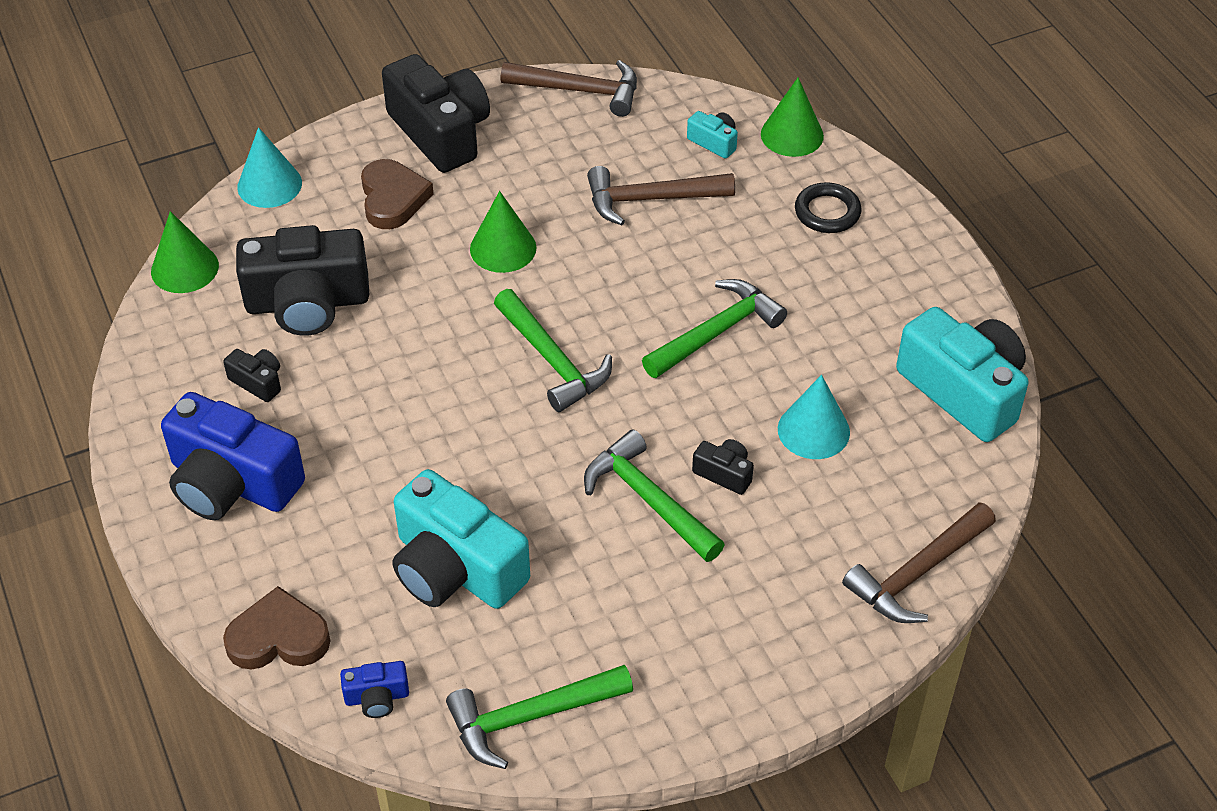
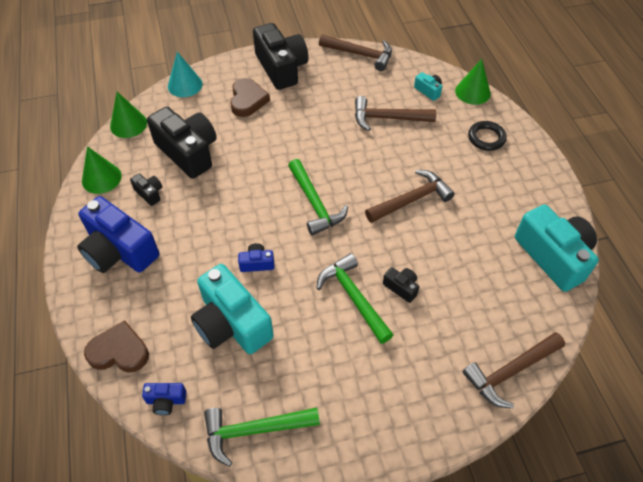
camera: 10 degrees right, 5 degrees up
(308, 303) = (188, 152): black camera -> black camera turned 135 degrees counterclockwise
(475, 470) = (257, 263): none -> blue camera
(503, 248) = (301, 135): green cone -> green cone (101, 178)
(716, 332) = (411, 199): green hammer -> brown hammer
(813, 430) = (459, 268): turquoise cone -> none

